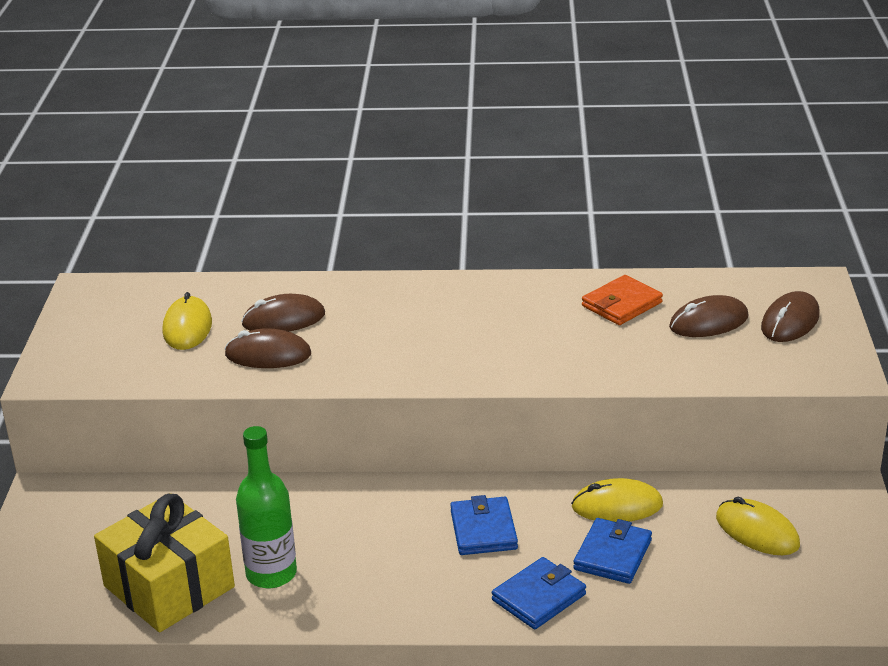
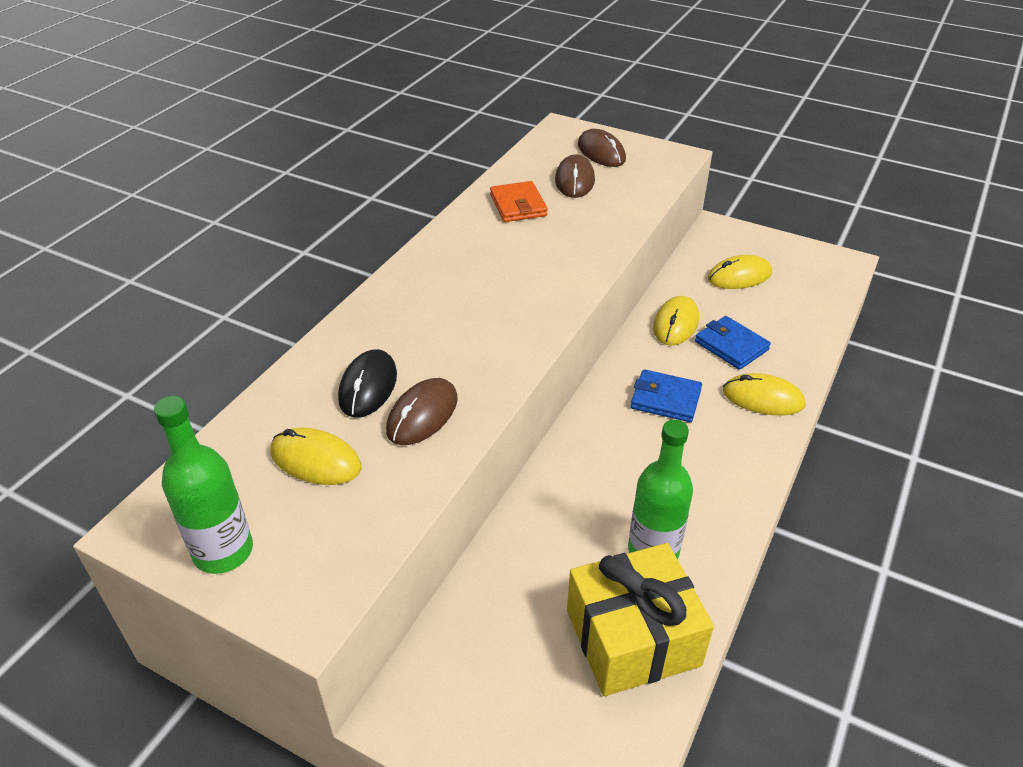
camera: 65 degrees left, 10 degrees up
(81, 325) = (223, 551): none -> green bottle
(283, 319) = (368, 386): brown mouse -> black mouse
(539, 597) = (763, 398): blue wallet -> yellow mouse

